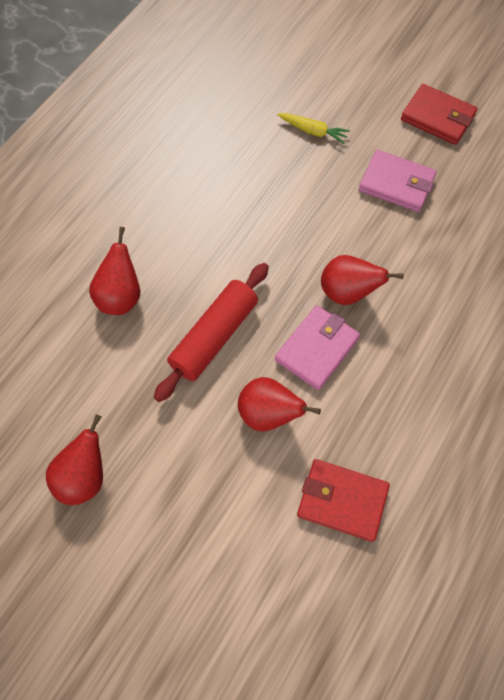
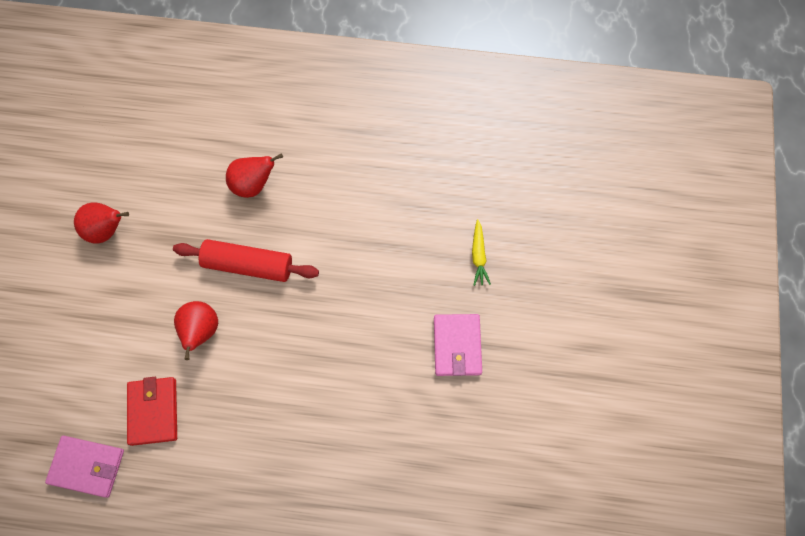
camera: 65 degrees right, 5 degrees up
(316, 349) = (269, 344): pink wallet -> pink wallet (87, 466)
(348, 293) = (330, 347): red pear -> none
(437, 117) = (550, 355): red wallet -> none

